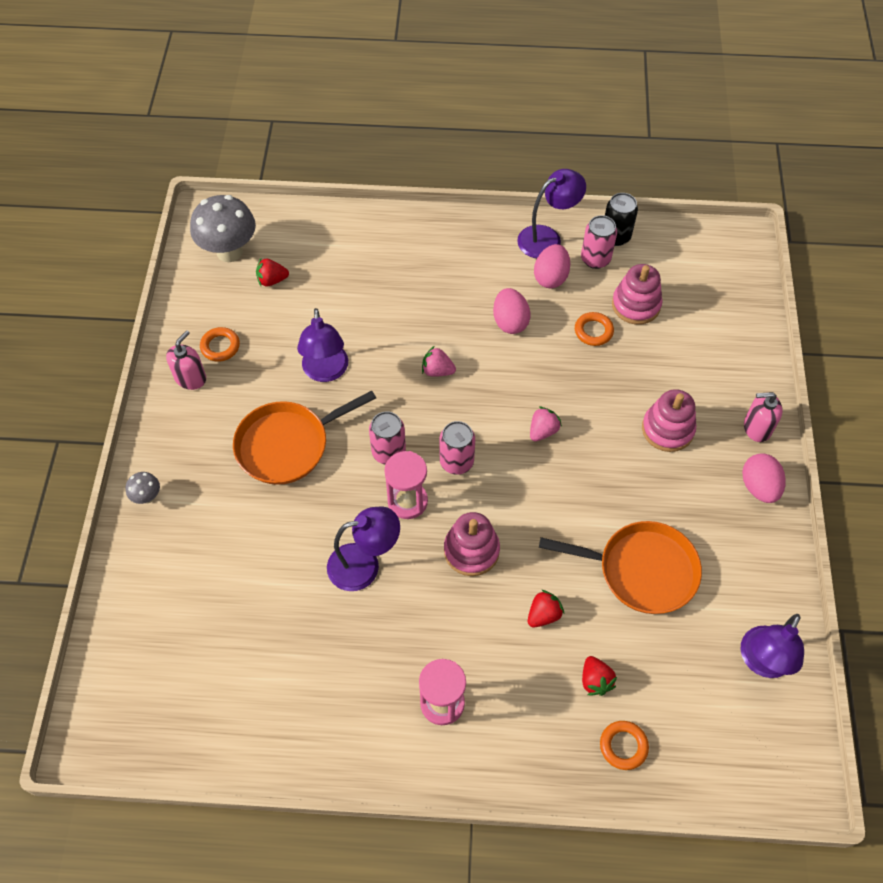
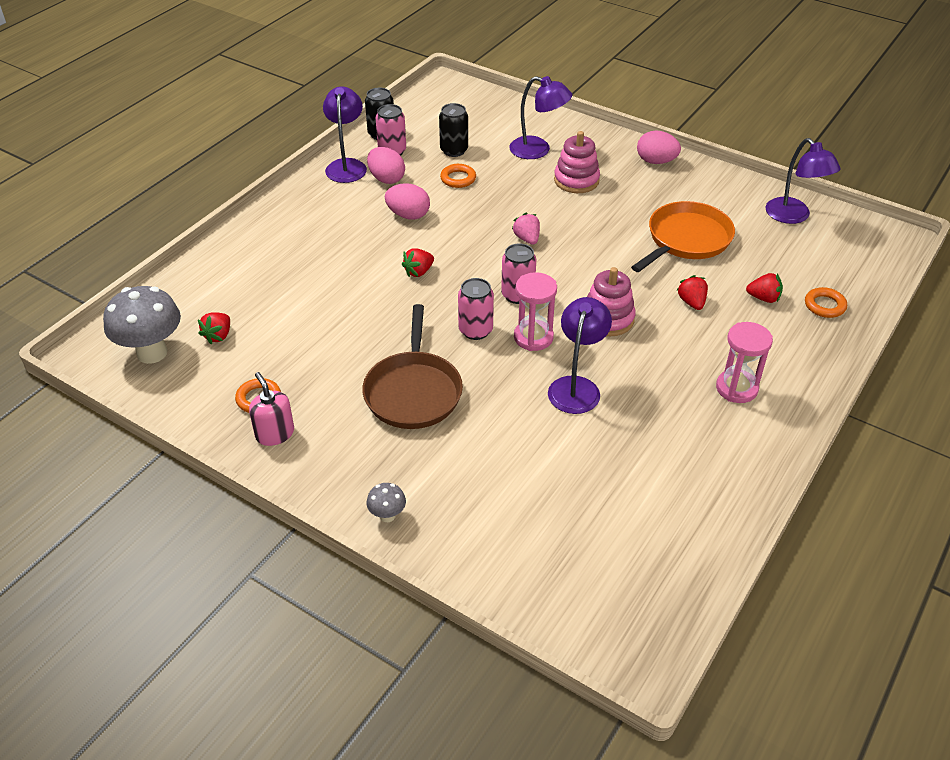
camera: 60 degrees left, 15 degrees down
(287, 445) = (413, 392): orange pan -> brown pan
(326, 372) = (357, 338): purple lamp -> purple lamp (538, 150)
(437, 371) = (418, 272): pink strawberry -> red strawberry
(636, 305) = (454, 150): pink stacking toy -> black can
(757, 427) = (607, 142): pink soap dispenser -> none

